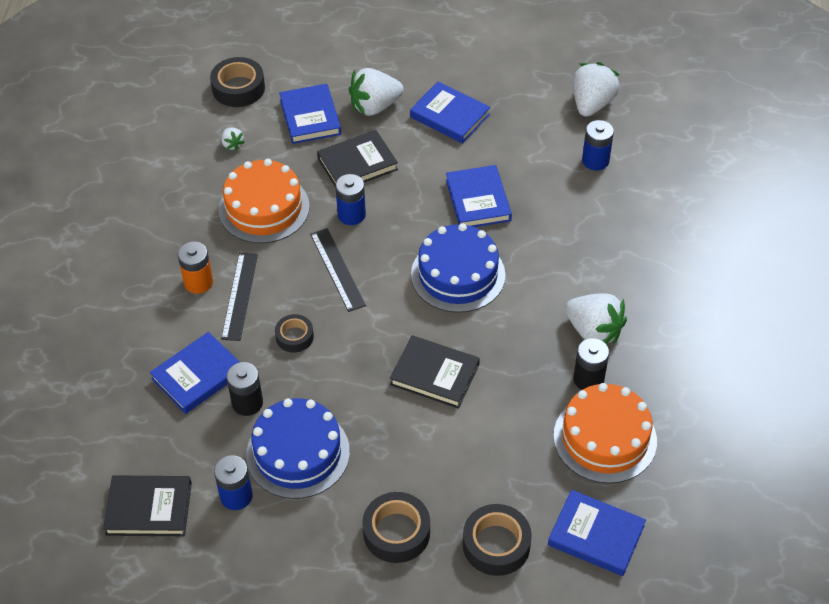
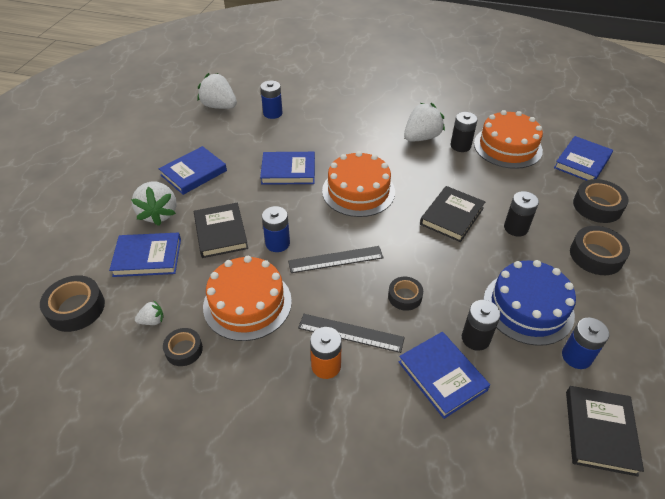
camera: 80 degrees left, 5 degrees down
(203, 176) = (184, 350): none -> black tape
(428, 444) = (516, 228): none -> black battery
(458, 274) = (358, 191): blue cake -> orange cake

